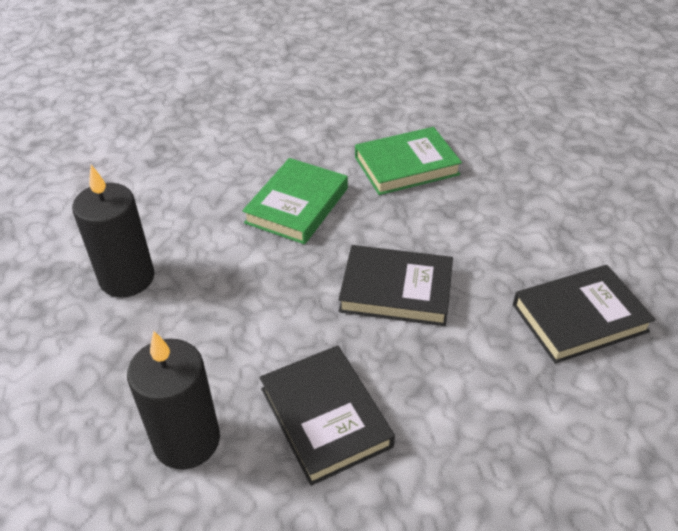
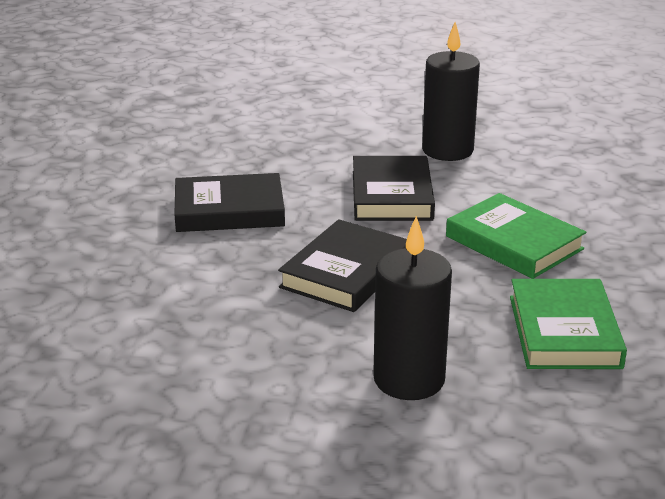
camera: 110 degrees right, 15 degrees down
(187, 440) = (256, 158): black candle -> black candle (409, 379)
(579, 318) = (226, 374): black book -> black book (392, 195)

